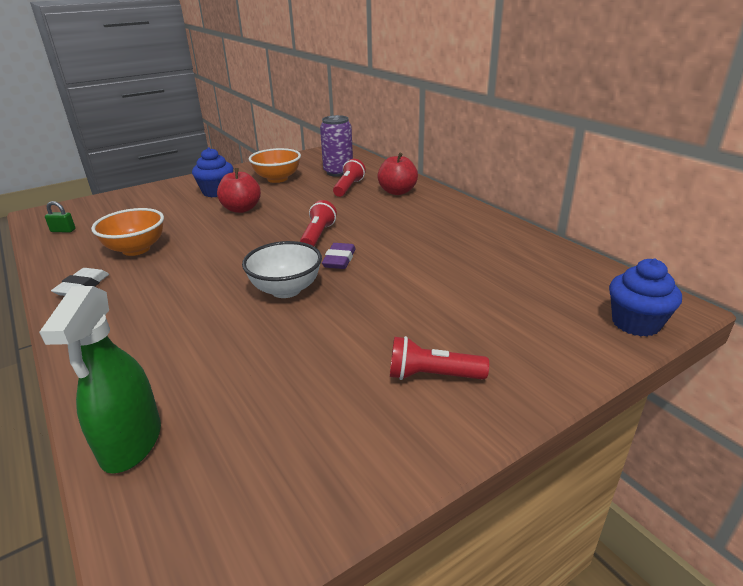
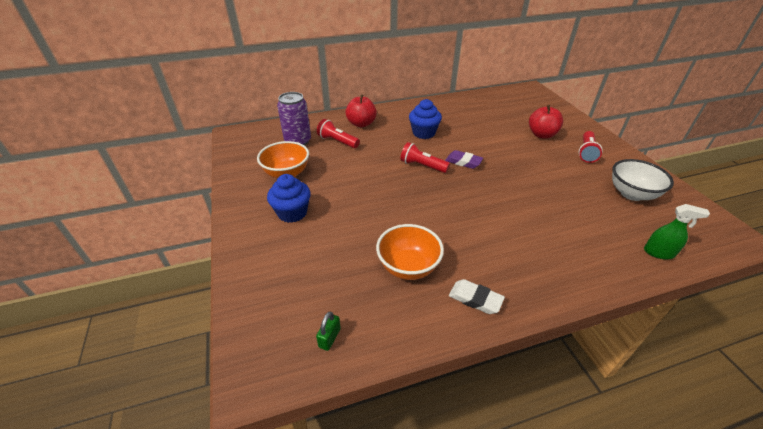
camera: 75 degrees left, 10 degrees up
(131, 443) = (659, 253): green spray bottle -> green spray bottle, size x0.62
(241, 209) = (348, 199): red apple -> red apple (541, 135)
(286, 290) = (499, 187): white bowl -> white bowl (631, 194)
(635, 323) = (543, 99): blue cupcake -> blue cupcake (423, 133)

